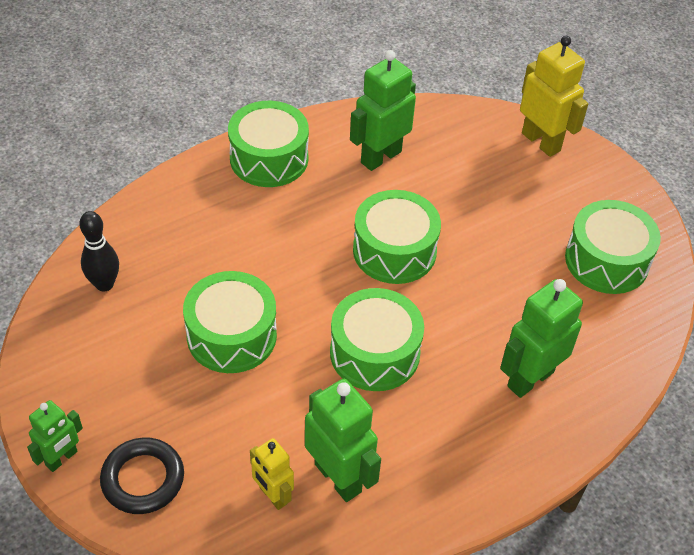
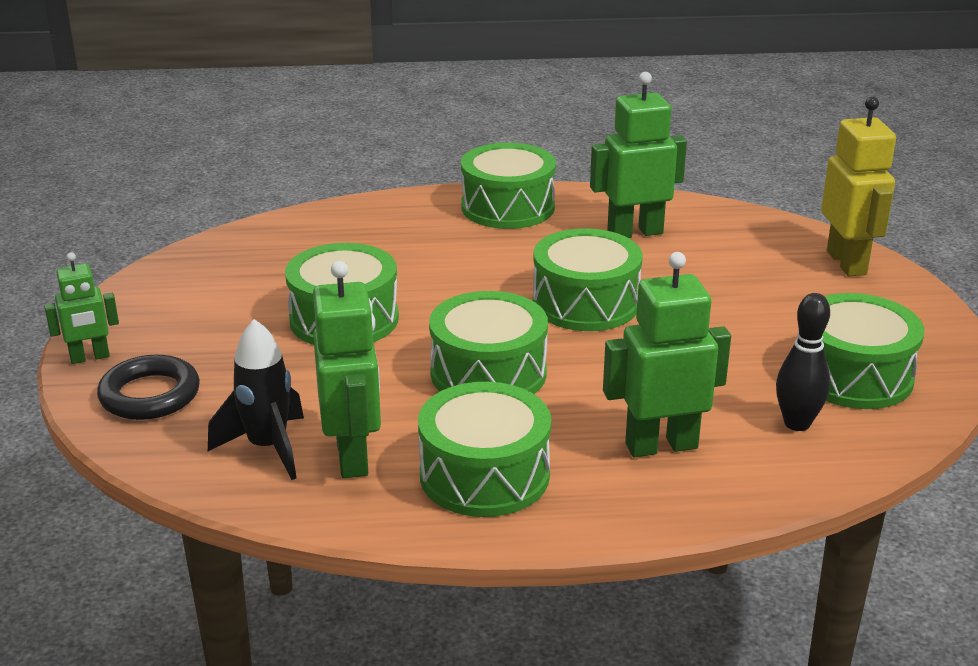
camera: 30 degrees right, 20 degrees down
(104, 284) = (254, 253): black bowling pin -> black bowling pin (797, 423)
(273, 495) = (268, 448): yellow robot -> black rocket
(437, 456) = (484, 475): none -> green drum

